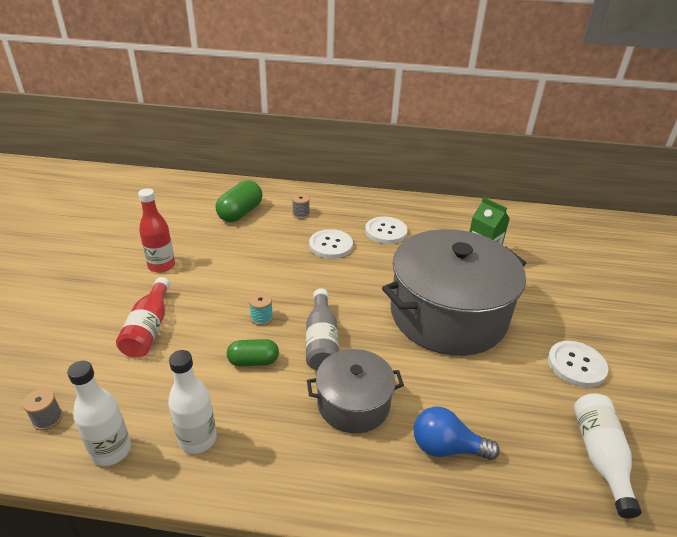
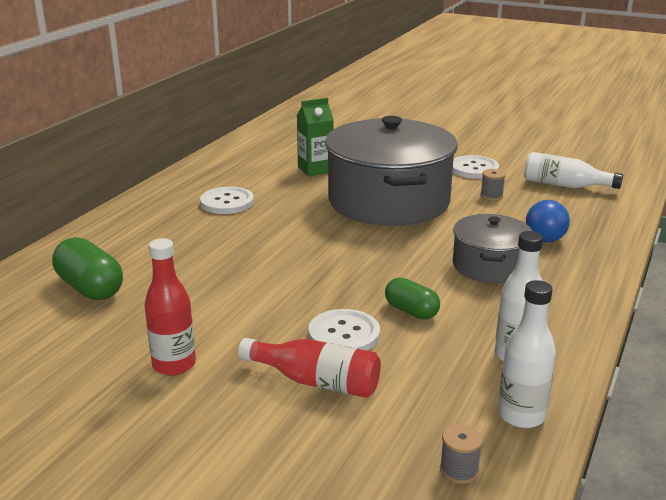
camera: 70 degrees left, 10 degrees down
(253, 361) = (411, 311): green capsule -> green capsule turned 60 degrees counterclockwise
(261, 318) = (339, 298): turquoise spool -> none
(301, 214) = (139, 245): grey spool -> grey spool (491, 196)
(321, 341) = (396, 268): grey bottle -> none
(331, 245) = (227, 237): white button -> white button (344, 334)

